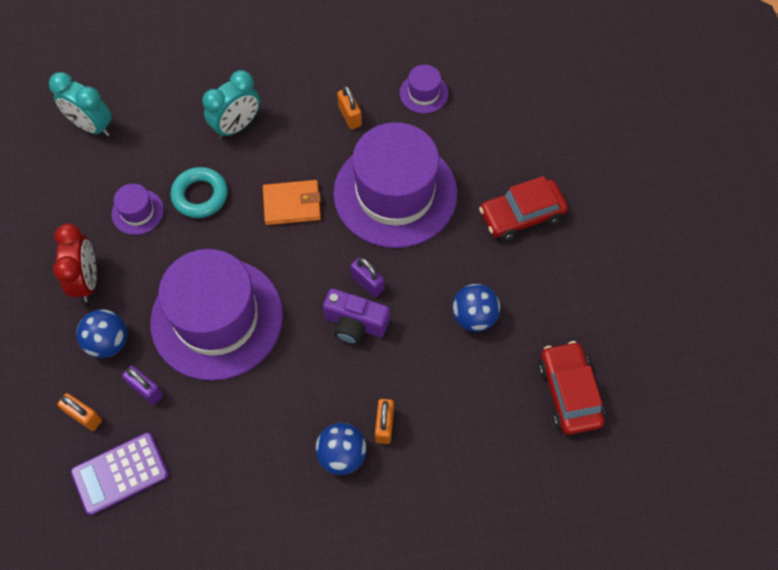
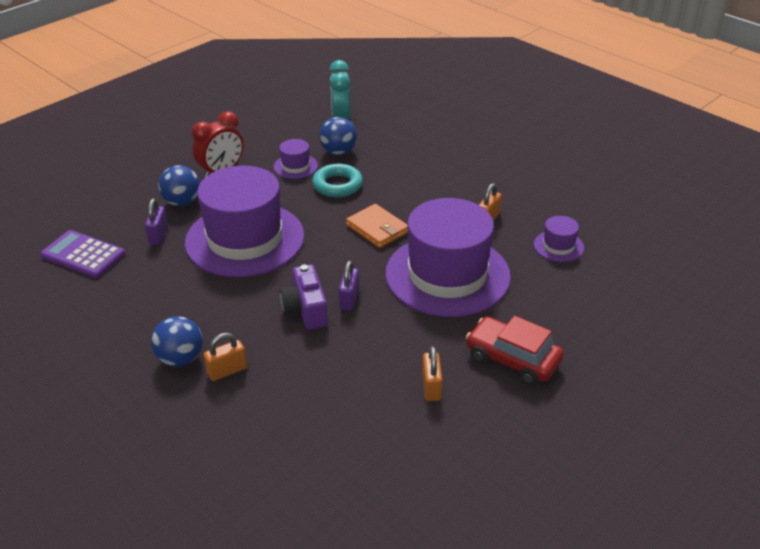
camera: 55 degrees right, 25 degrees down
(84, 416) = (116, 219): orange padlock -> orange padlock (431, 387)
(237, 126) = (413, 174): turquoise clock -> none
(474, 317) = (379, 377): blue ball -> blue ball (338, 152)
(569, 392) = (363, 481): red car -> none

